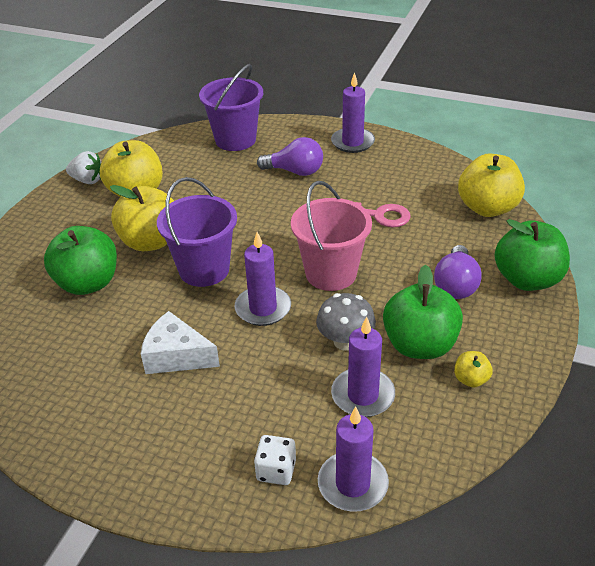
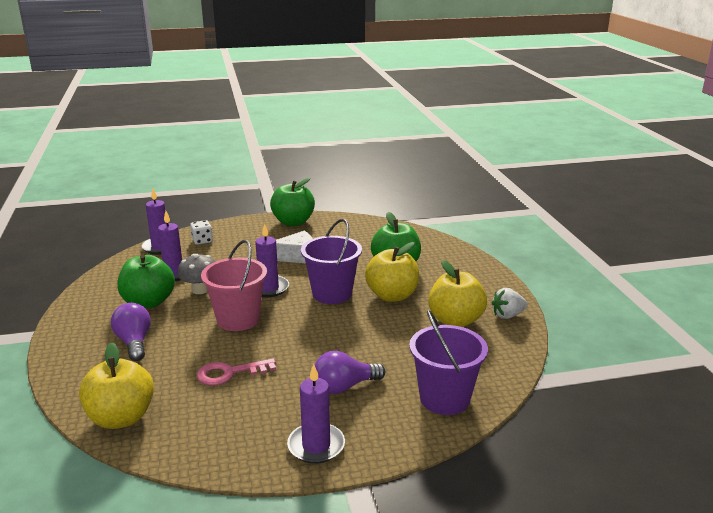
camera: 145 degrees right, 15 degrees down
(471, 379) = (108, 297): yellow apple -> none
(527, 279) = (72, 365): green apple -> green apple (293, 222)

